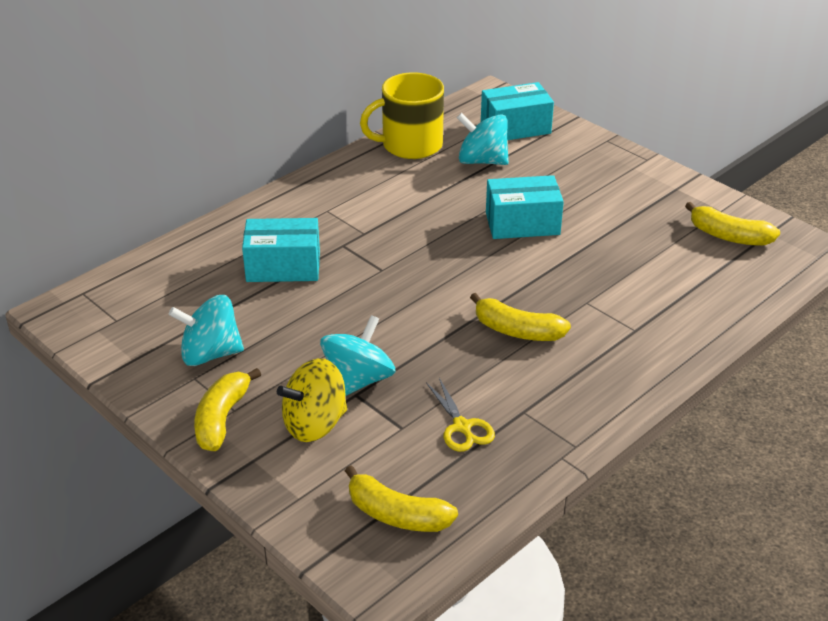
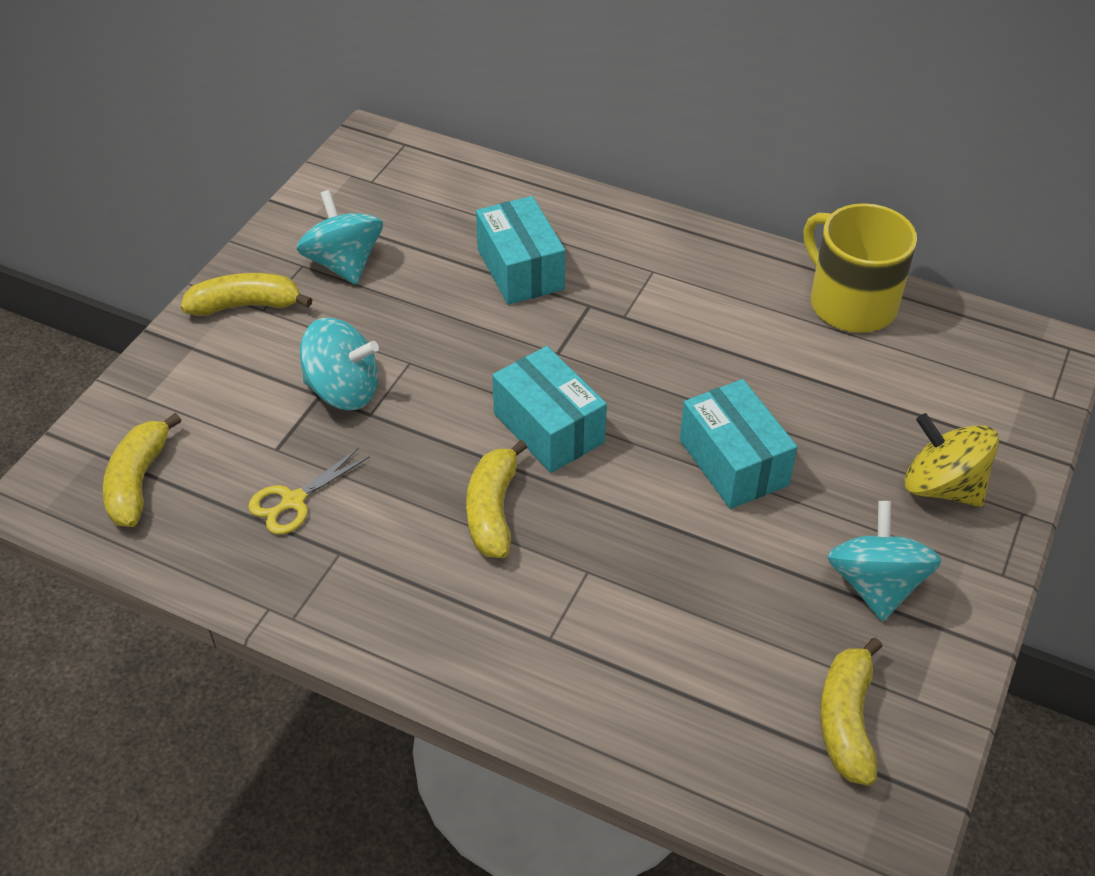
camera: 70 degrees right, 10 degrees up
(315, 424) = (259, 376): yellow spinning top -> yellow spinning top (942, 486)
(482, 161) = (862, 384): turquoise spinning top -> turquoise spinning top (875, 584)
(515, 127) = (977, 398): turquoise box -> turquoise box (548, 428)

